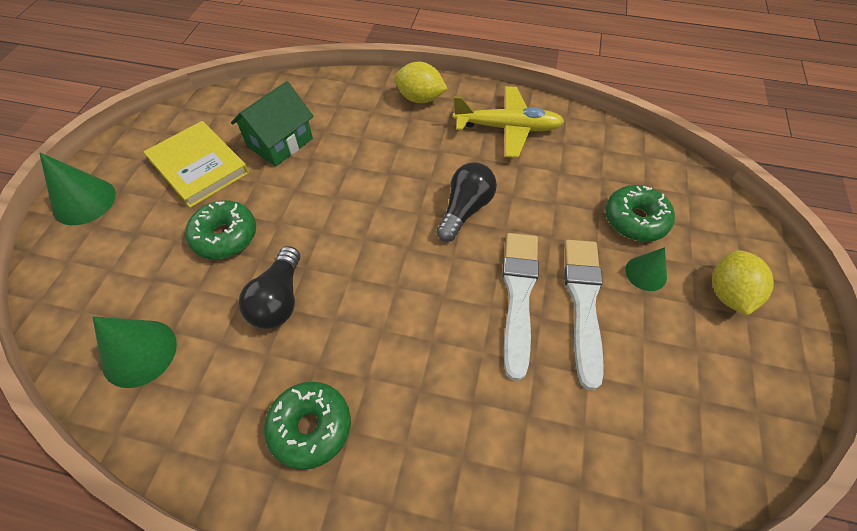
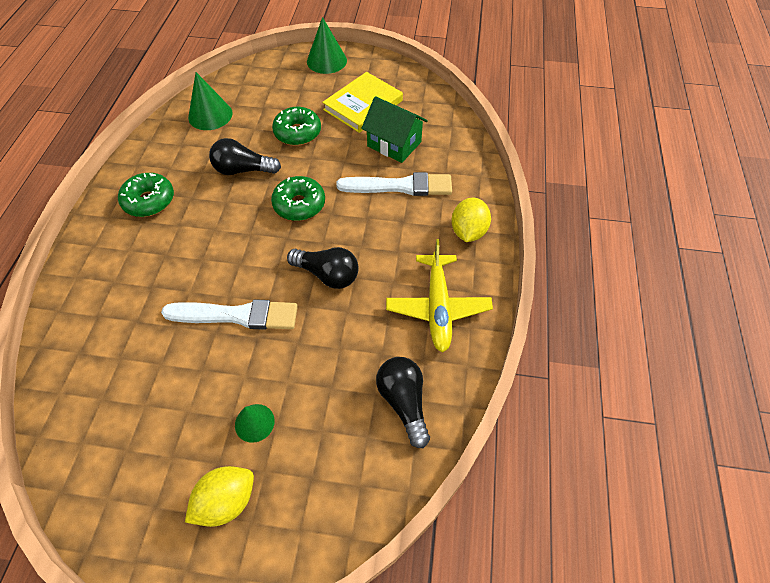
camera: 85 degrees right, 0 degrees up
(583, 303) = (226, 365): white brush -> white brush (400, 186)
(607, 159) = (404, 402): none -> black light bulb
(635, 220) = (319, 421): green donut -> green donut (299, 204)
(728, 294) = (226, 501): yellow lemon -> yellow lemon turned 45 degrees counterclockwise

